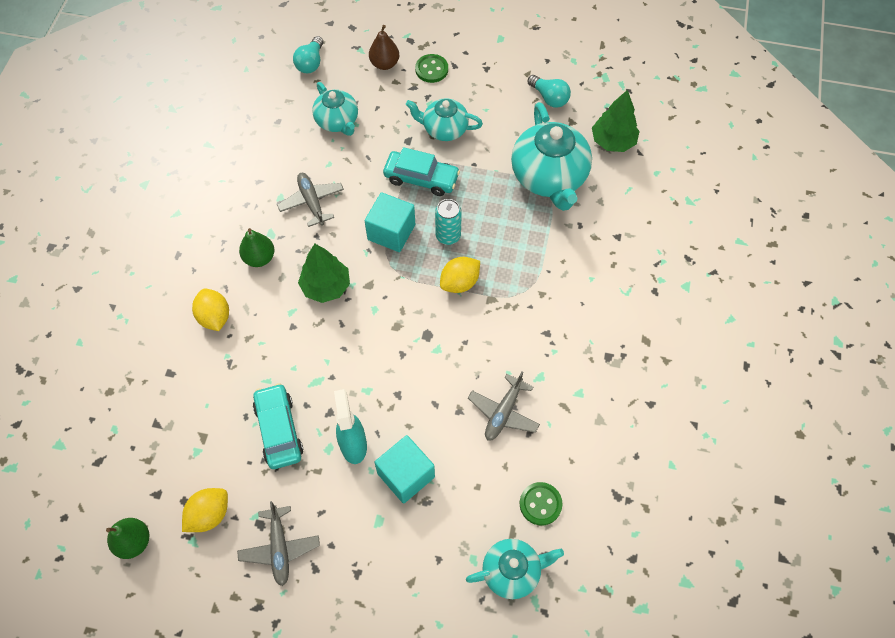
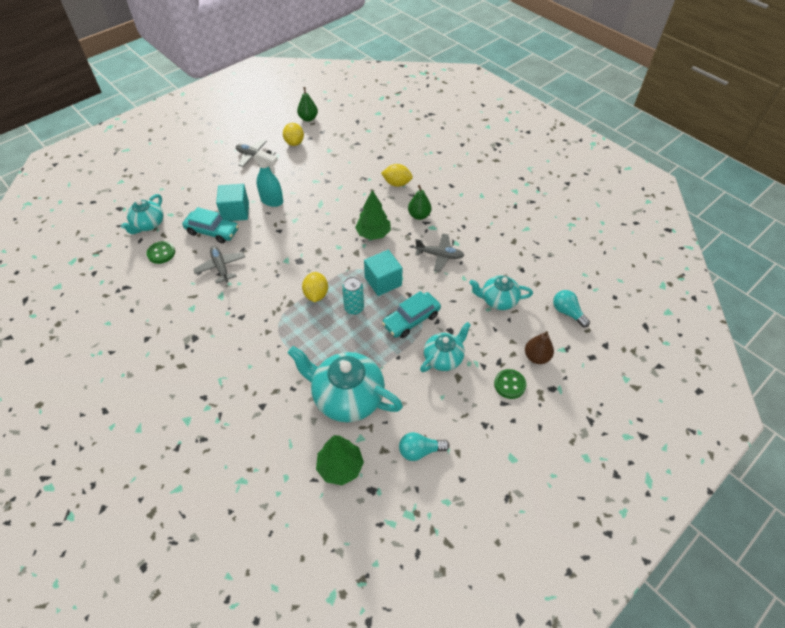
camera: 125 degrees right, 10 degrees down
(279, 430) = (309, 180): turquoise car -> turquoise car (212, 231)

